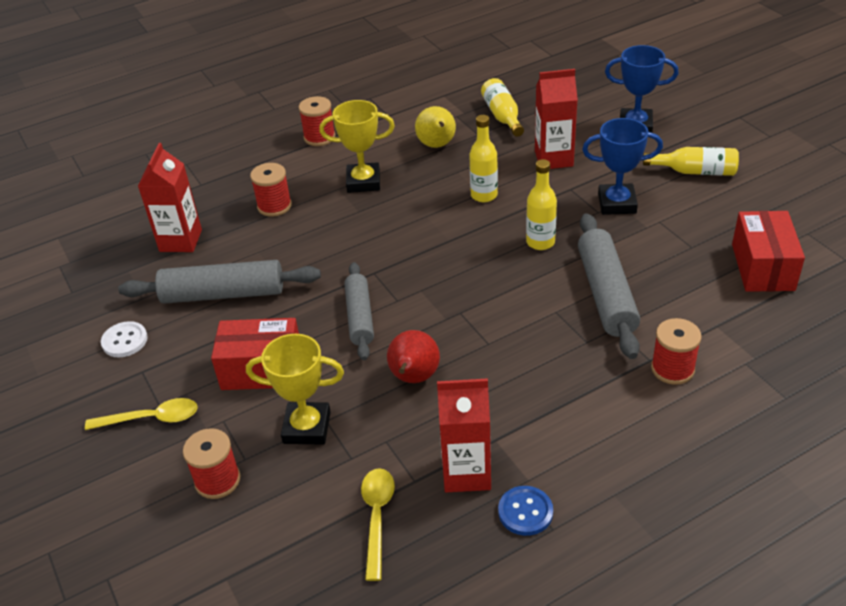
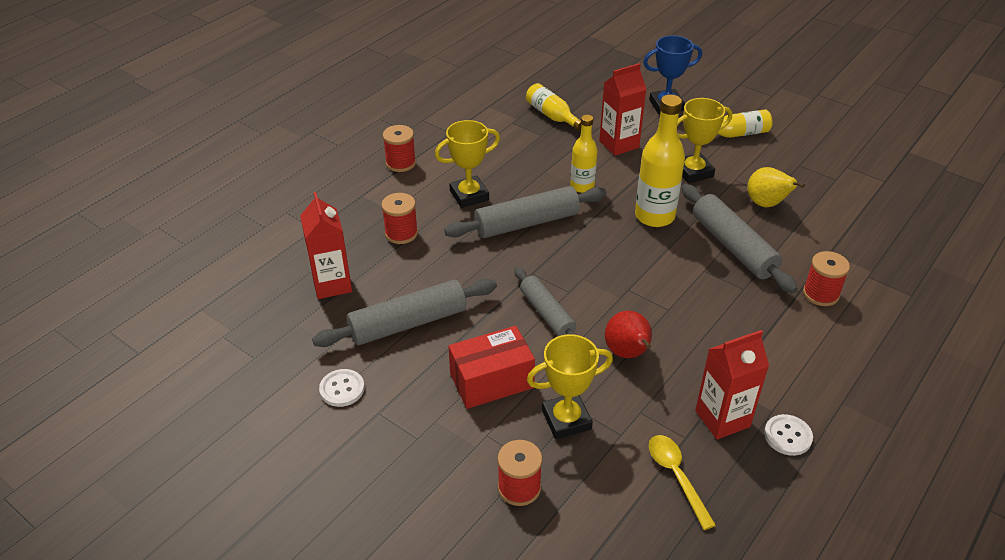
camera: 25 degrees left, 0 degrees up
(151, 418) = (419, 452): yellow spoon -> none
(401, 221) = (527, 223): none -> grey rolling pin
(437, 145) = (513, 151): yellow pear -> yellow pear (766, 204)
(525, 512) = (787, 436): blue button -> white button
(540, 242) = (654, 216): yellow bottle -> yellow bottle, size x1.60
(617, 203) = (693, 172): blue trophy -> yellow trophy
(762, 267) = (833, 199): red box -> none

